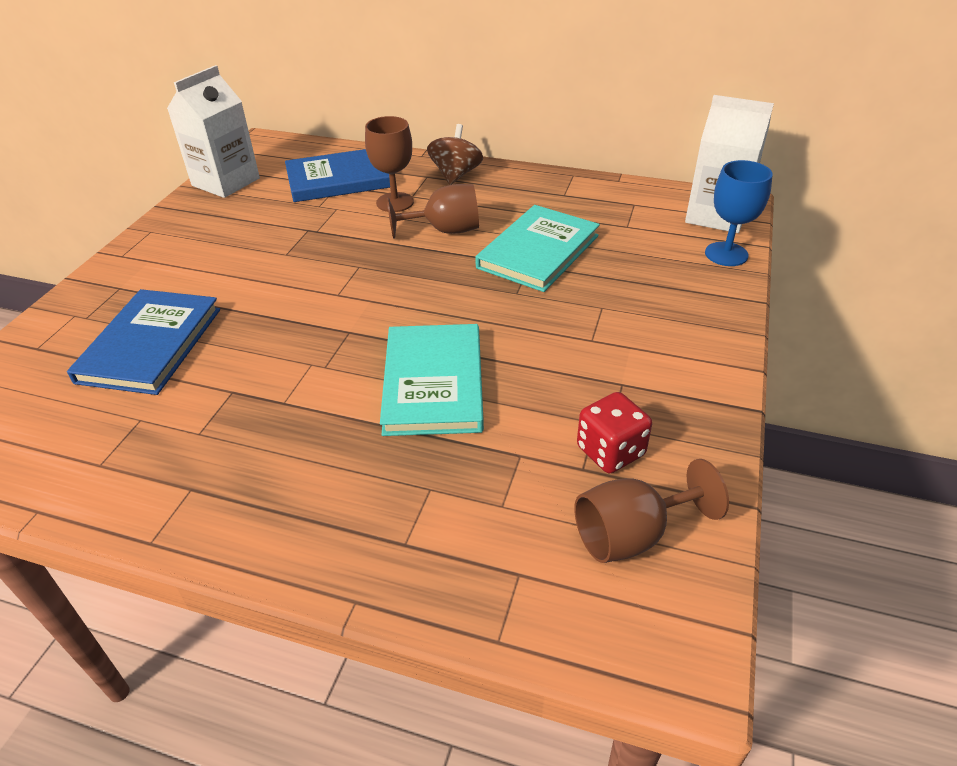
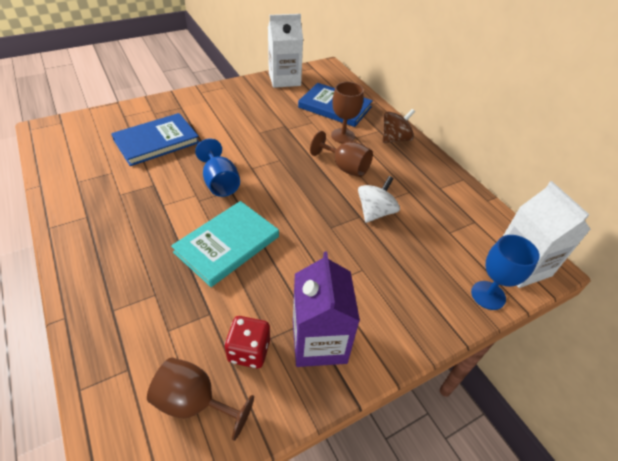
camera: 40 degrees right, 5 degrees up
(322, 332) = (220, 183): none -> blue goblet
(538, 252) = (375, 212): turquoise book -> white spinning top
(657, 392) = (319, 341): none -> purple carton

